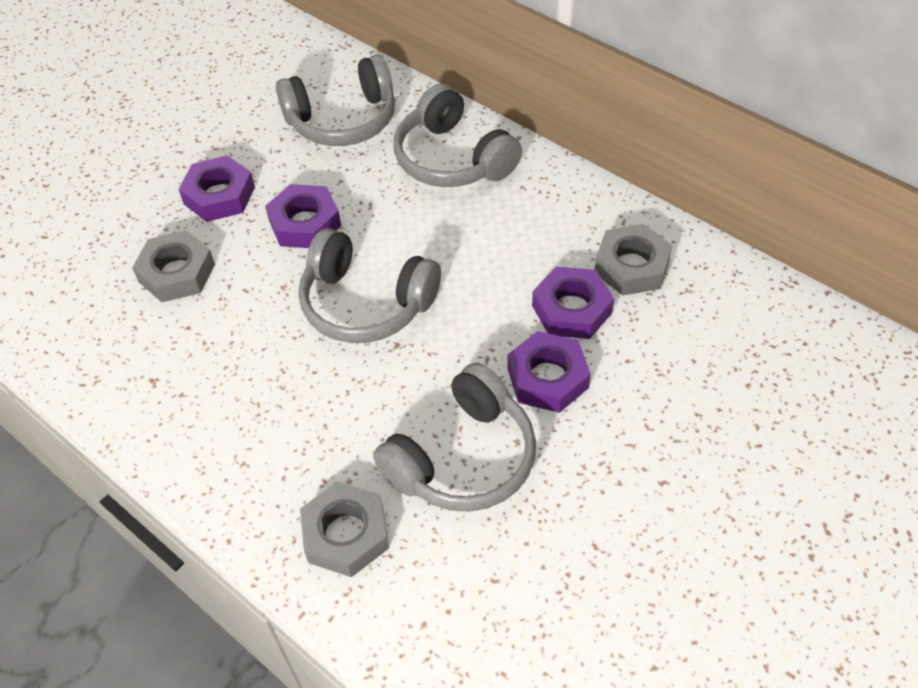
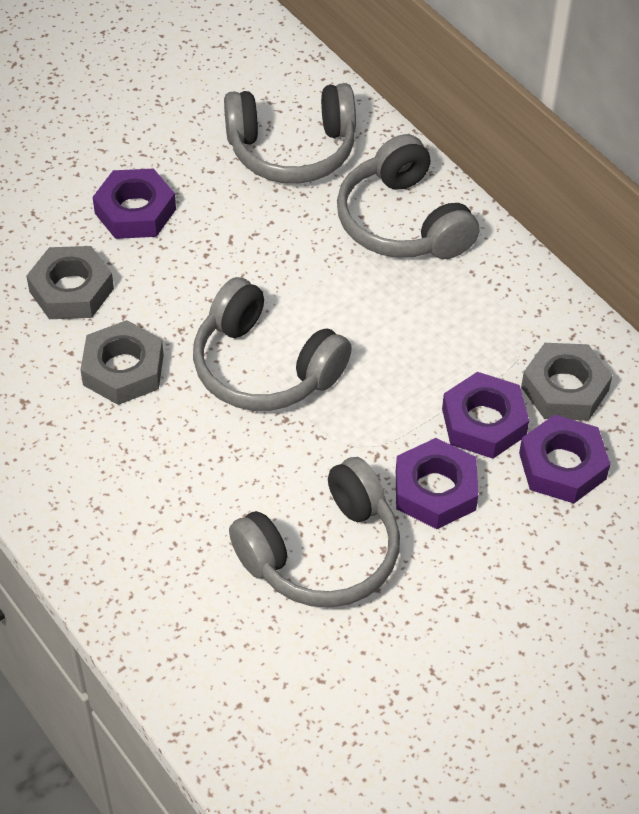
camera: 10 degrees right, 0 degrees up
(305, 223) = (220, 263): purple nut -> purple nut (562, 465)
(346, 534) = (184, 601): grey nut -> grey nut (123, 369)

